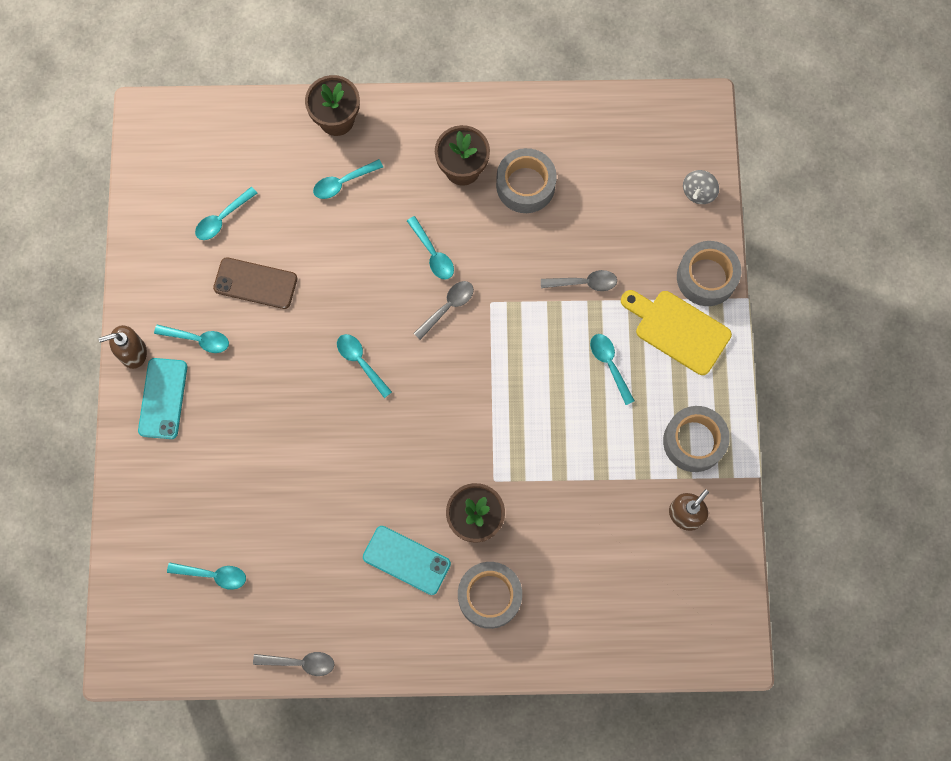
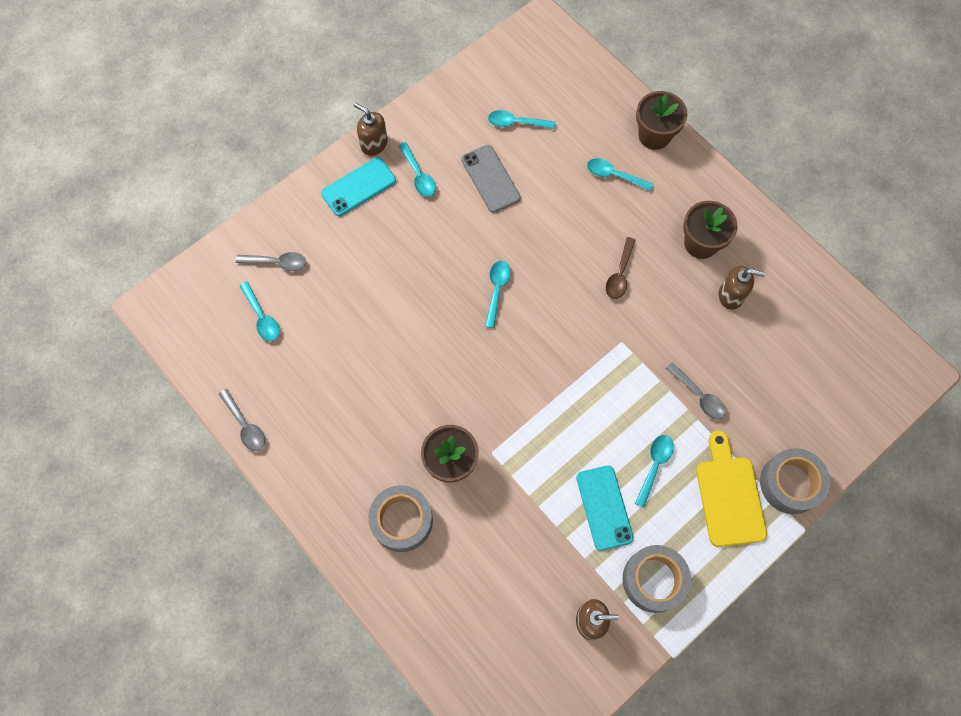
camera: 50 degrees right, 5 degrees down
(255, 283) = (490, 179): brown phone -> grey phone
(406, 560) = (379, 438): turquoise phone -> turquoise phone (604, 507)
(433, 254) = (620, 274): turquoise spoon -> brown spoon
(447, 307) = (590, 316): grey spoon -> grey spoon (277, 262)
(525, 185) = (731, 295): grey tape -> brown soap dispenser
(698, 192) = (849, 423): grey spinning top -> none

